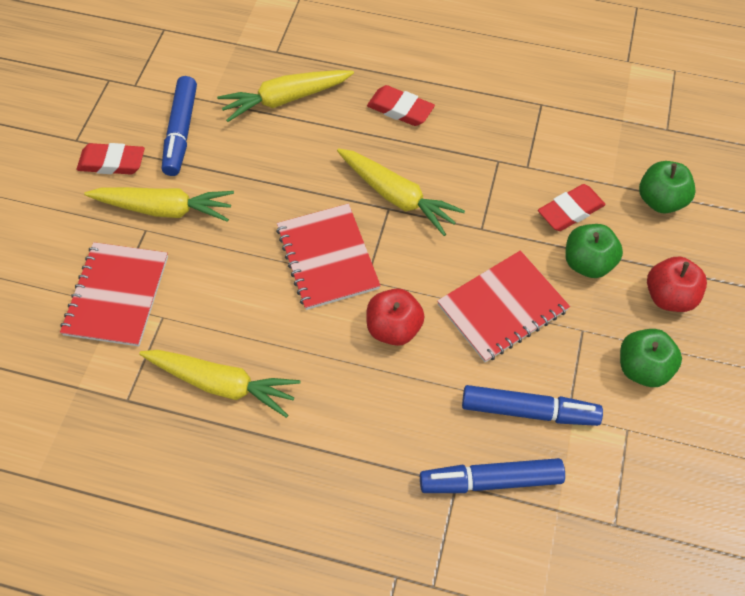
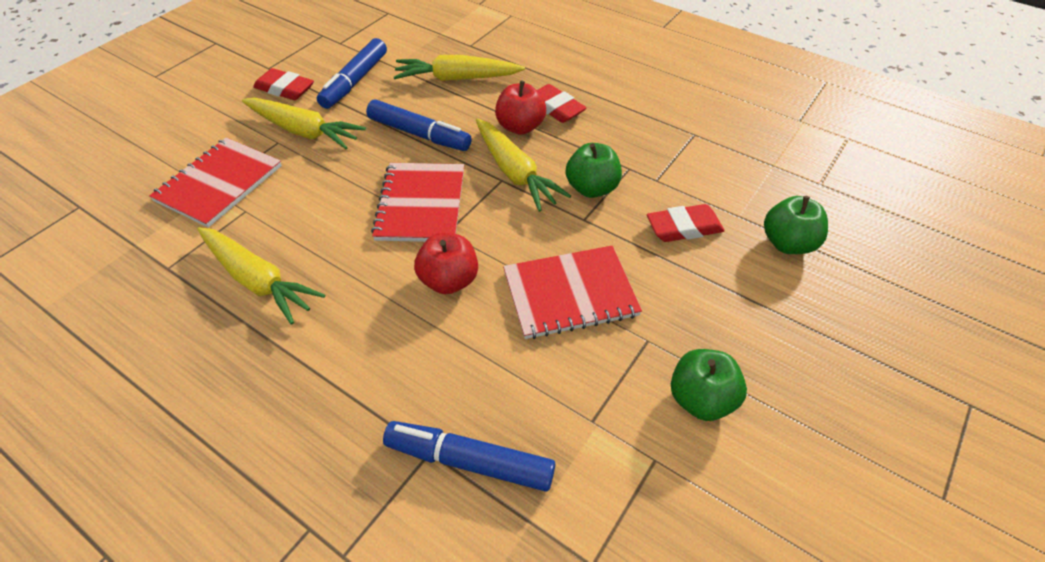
camera: 20 degrees right, 10 degrees down
(529, 411) = (549, 402): blue marker -> blue marker (419, 134)
(587, 263) = (682, 278): green apple -> green apple (592, 188)
(669, 296) = (762, 336): red apple -> red apple (520, 127)

